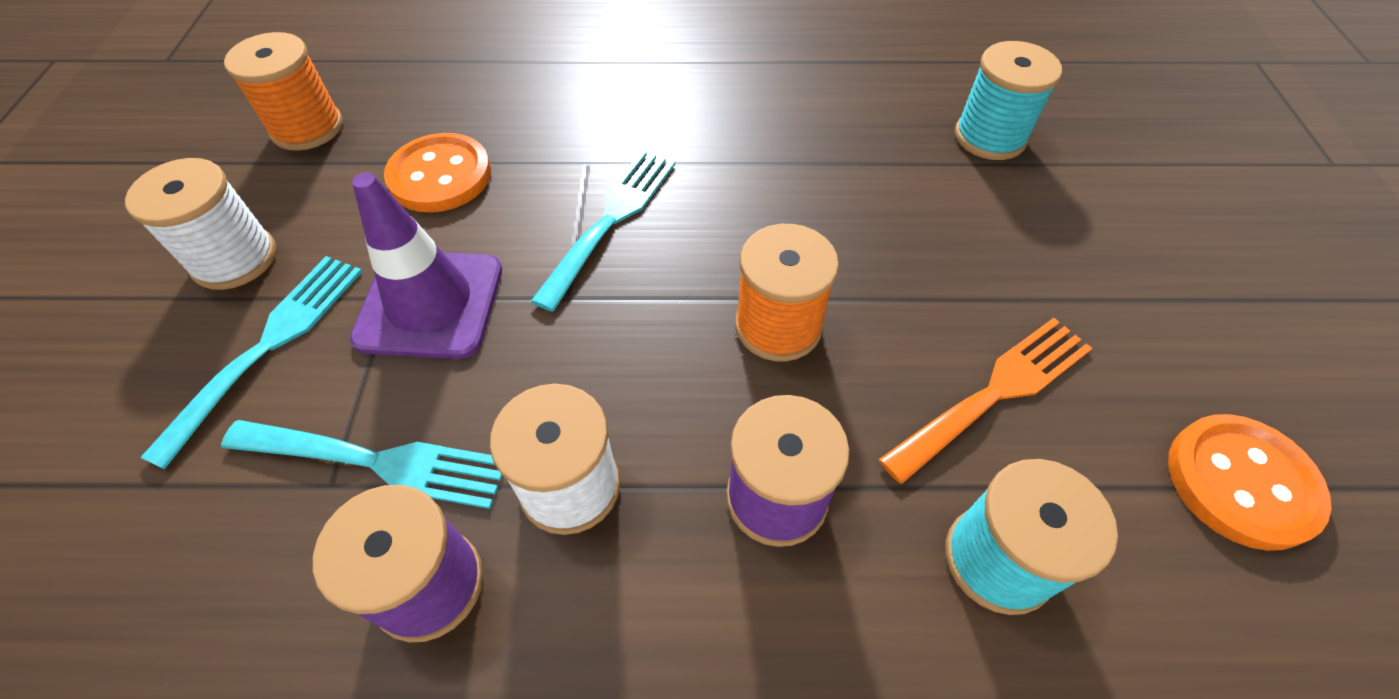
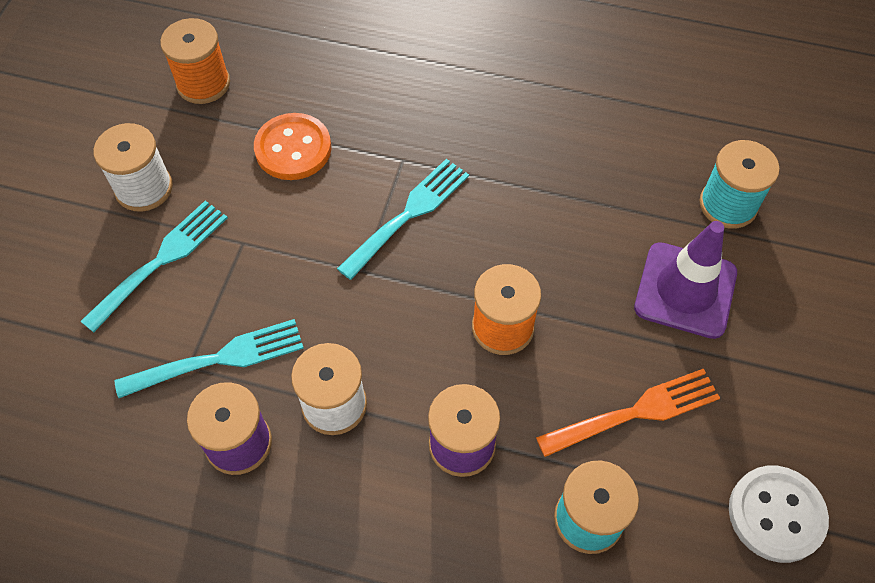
camera: 15 degrees right, 5 degrees up
(377, 462) = (219, 359): turquoise fork -> turquoise fork turned 45 degrees counterclockwise
(430, 304) = (269, 254): purple traffic cone -> purple traffic cone (685, 290)
(1241, 482) = (776, 514): orange button -> white button

